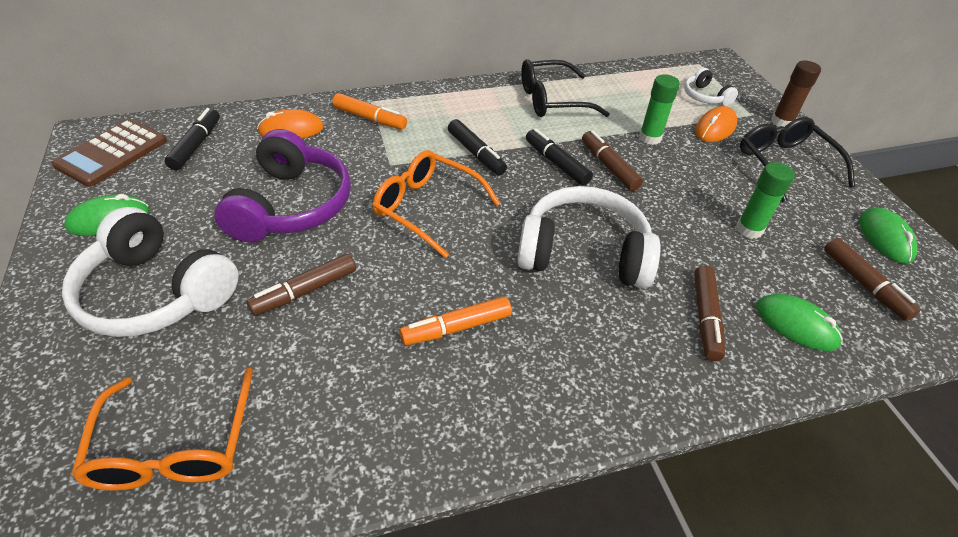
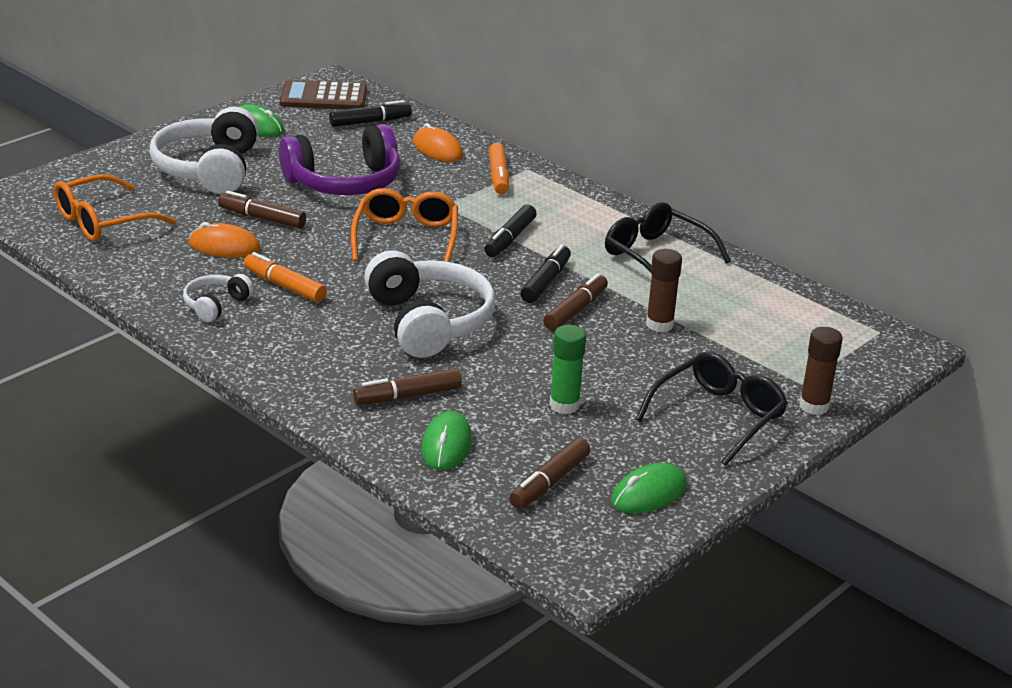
camera: 60 degrees right, 15 degrees down
(650, 138) = (659, 325): green glue stick -> brown glue stick
(705, 97) = (799, 346): white headphones -> white headphones (216, 305)
(715, 128) = (735, 362): orange mouse -> orange mouse (224, 247)

